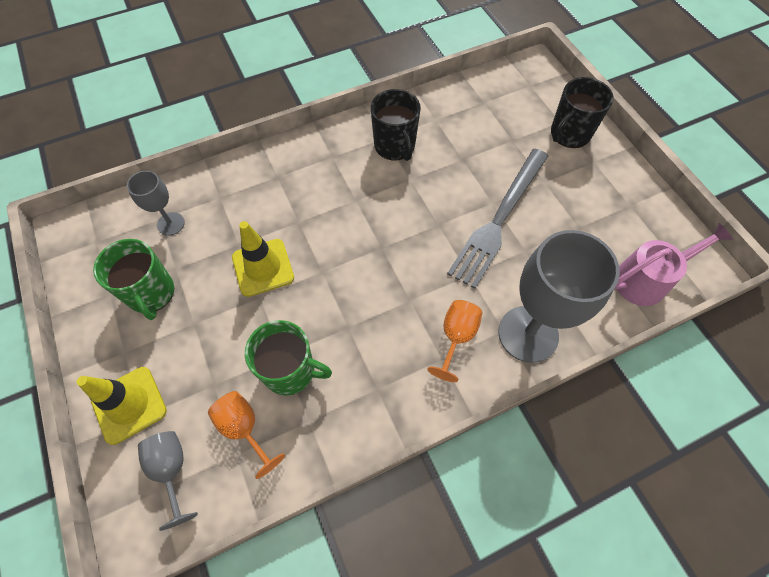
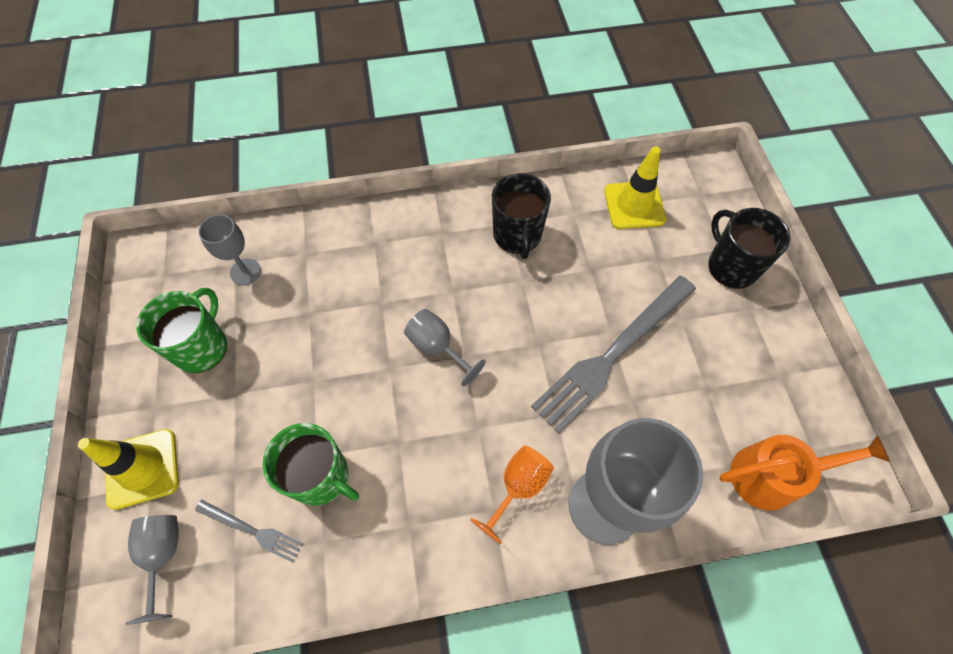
camera: 15 degrees right, 0 degrees up
(151, 293) = (202, 347): green mug -> green mug turned 150 degrees counterclockwise
(244, 428) = (252, 530): orange goblet -> grey fork
(263, 267) = (327, 347): yellow traffic cone -> yellow traffic cone (634, 205)
(357, 246) = (437, 347): none -> grey goblet
(569, 134) = (731, 266): black mug -> black mug turned 90 degrees clockwise
(647, 279) = (773, 475): pink watering can -> orange watering can

